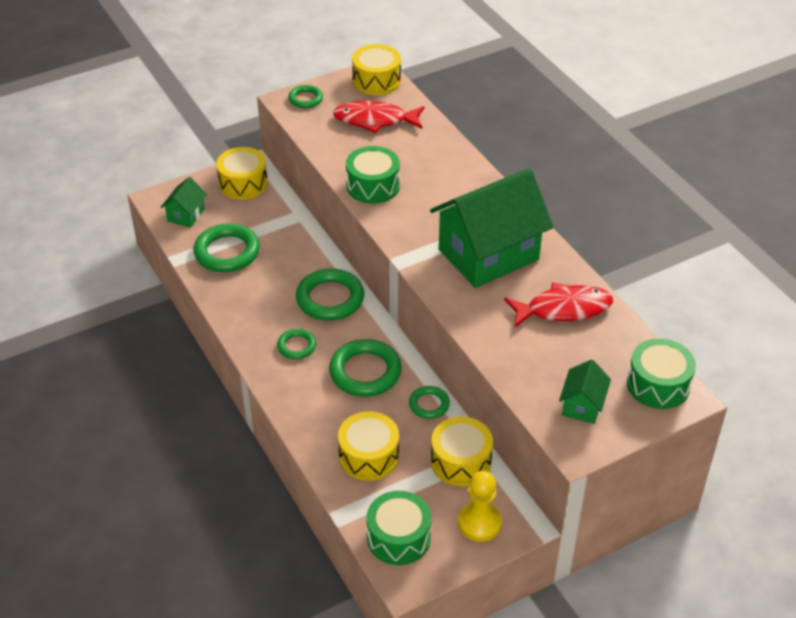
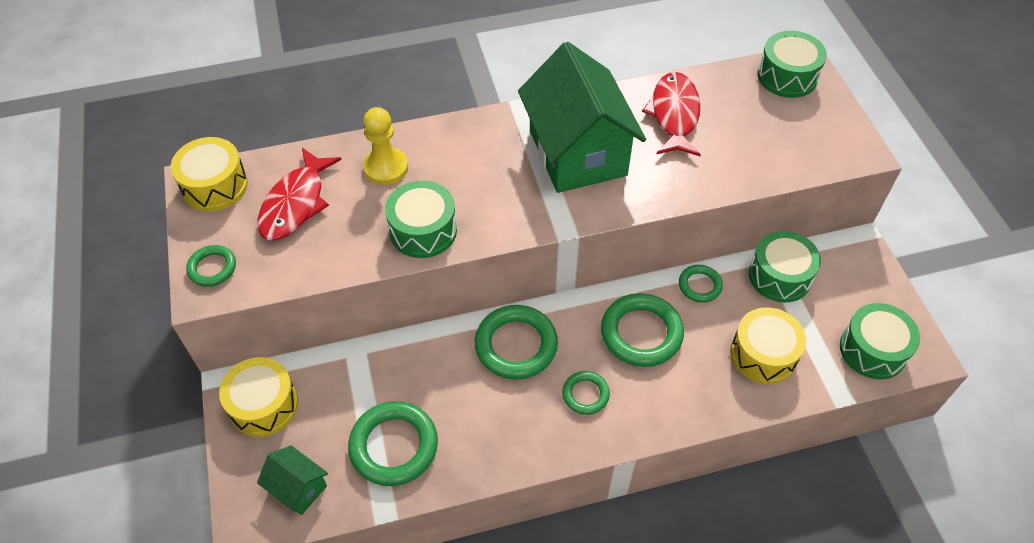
camera: 75 degrees left, 10 degrees up
(461, 461) = (779, 276): yellow drum -> green drum
(479, 523) = (858, 279): yellow pawn -> yellow pawn (386, 167)
(582, 405) = (807, 134): green house -> none

